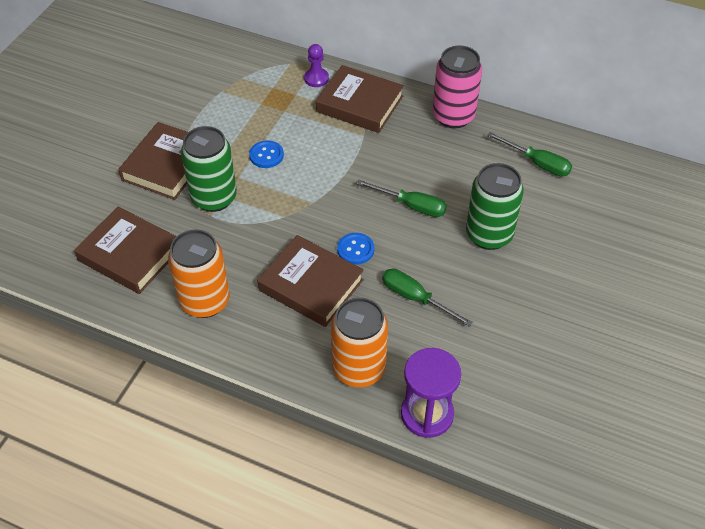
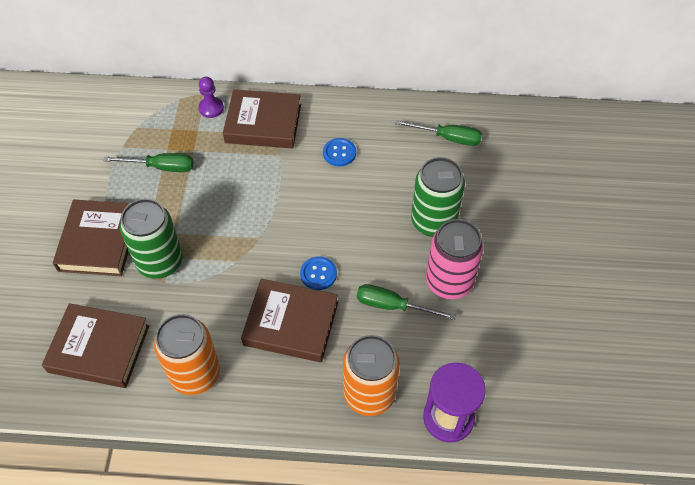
camera: 20 degrees left, 5 degrees up
(266, 155) = (194, 202): blue button -> blue button (339, 153)
(411, 206) = (352, 214): green screwdriver -> green screwdriver (161, 167)
(453, 116) = (355, 112): pink can -> pink can (449, 282)

